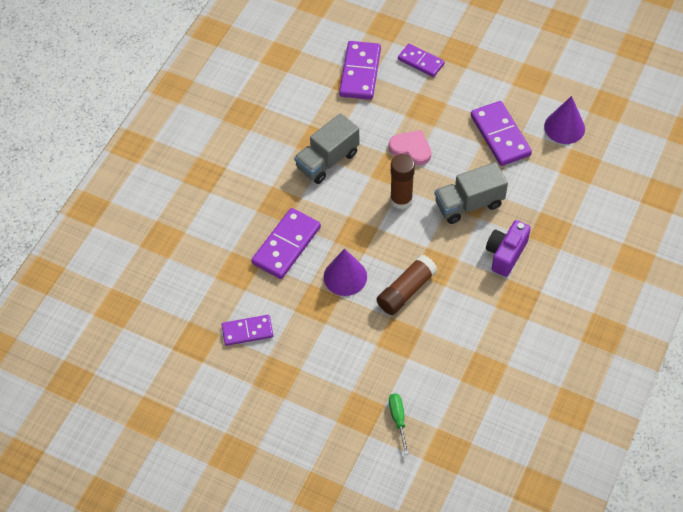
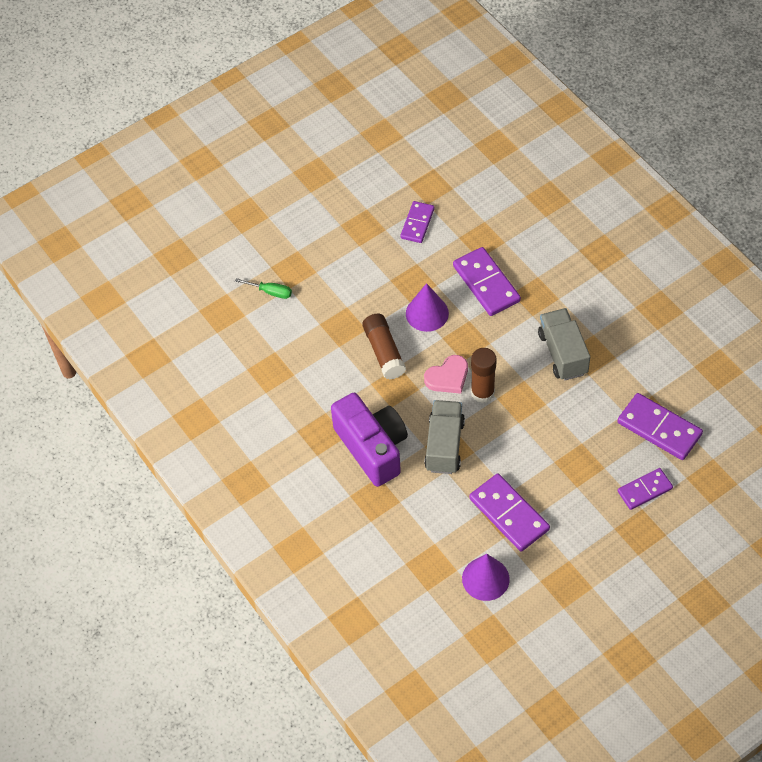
camera: 120 degrees right, 0 degrees up
(411, 149) = (537, 428): pink heart -> pink heart (448, 377)
(500, 135) = (509, 514): purple domino -> purple domino turned 45 degrees clockwise
(506, 254) = (372, 448): purple camera -> purple camera, size x1.60

